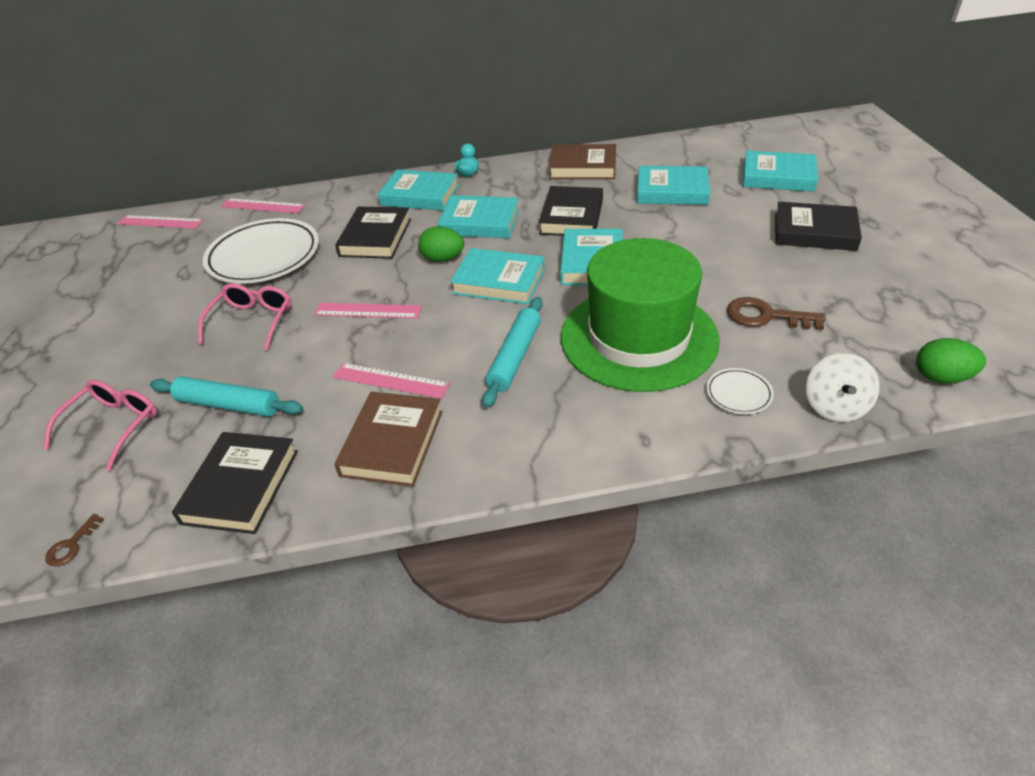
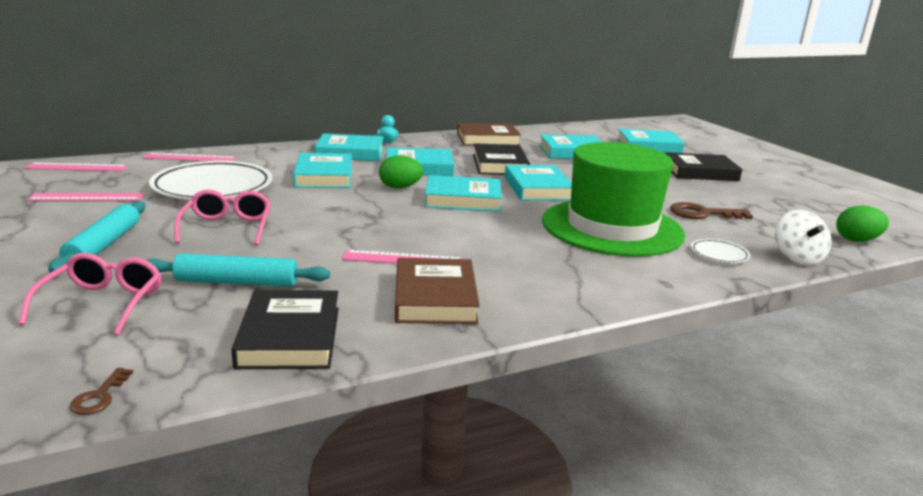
camera: 20 degrees left, 20 degrees down
(368, 310) = (348, 218): pink ruler -> pink ruler (87, 197)
(375, 237) = (324, 176): black book -> turquoise book
(515, 357) = (513, 241): turquoise rolling pin -> turquoise rolling pin (104, 245)

